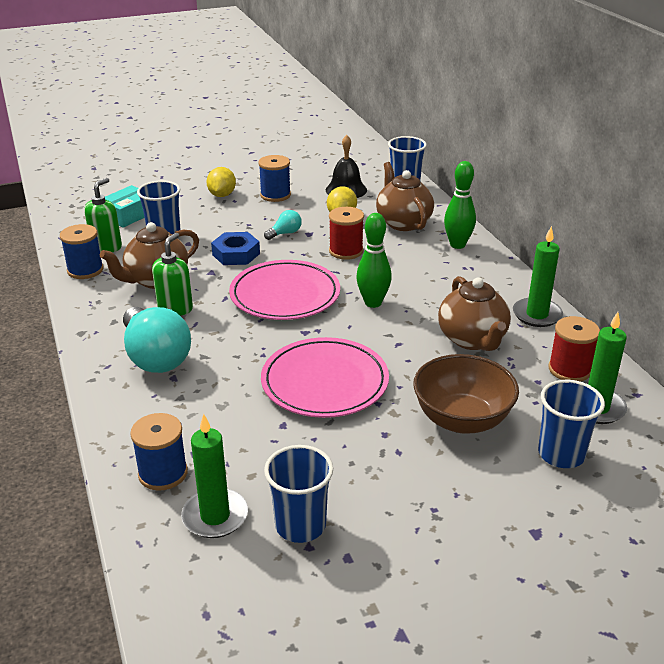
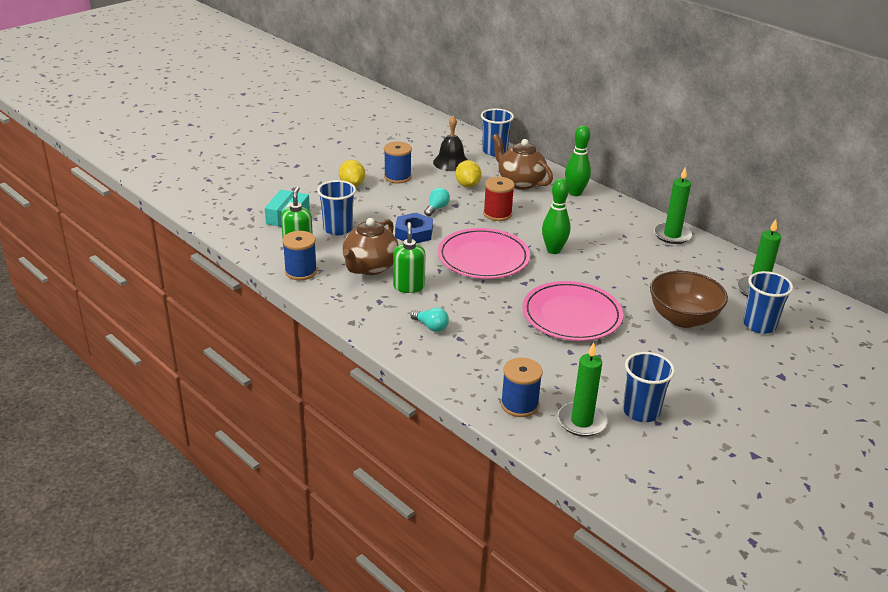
camera: 25 degrees left, 0 degrees up
(155, 357) = (431, 327): turquoise light bulb -> turquoise light bulb, size x0.45
(472, 340) = (644, 262): brown teapot -> none
(569, 369) = (722, 269): red spool -> none

